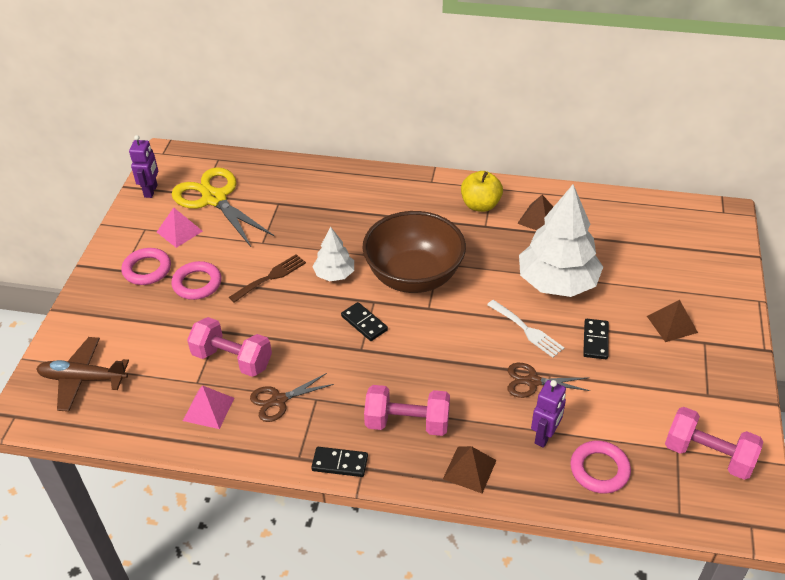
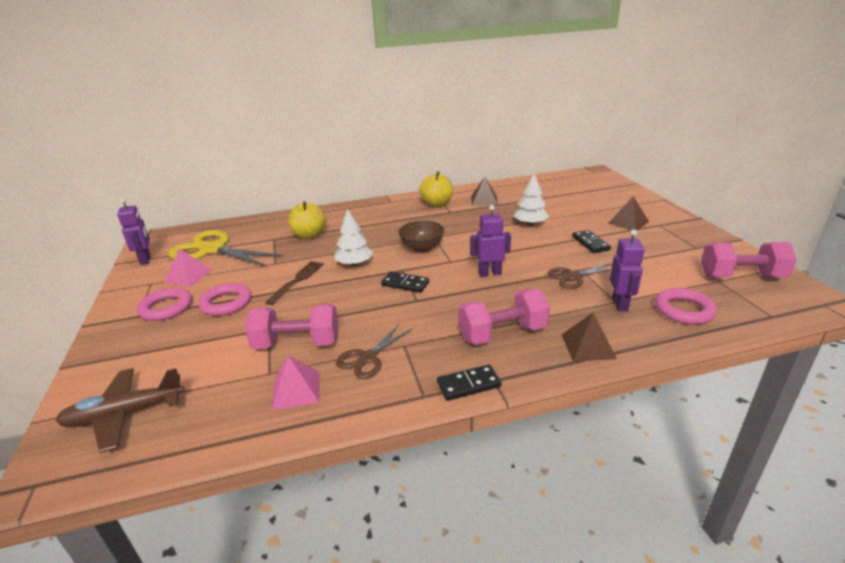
camera: 25 degrees left, 15 degrees down
(315, 210) = (309, 235): none -> yellow apple
(414, 276) = (422, 248): brown bowl -> brown bowl, size x0.52
(454, 341) = (489, 273): none -> purple robot
(527, 330) = (537, 252): white fork -> none
(557, 282) = (530, 224): white tree -> white tree, size x0.52

